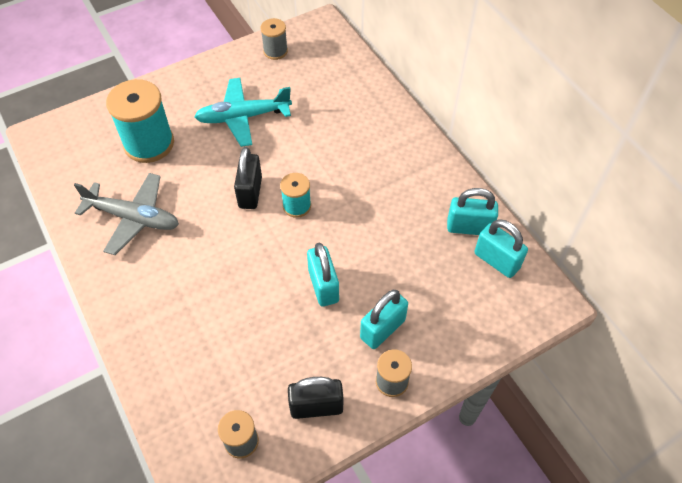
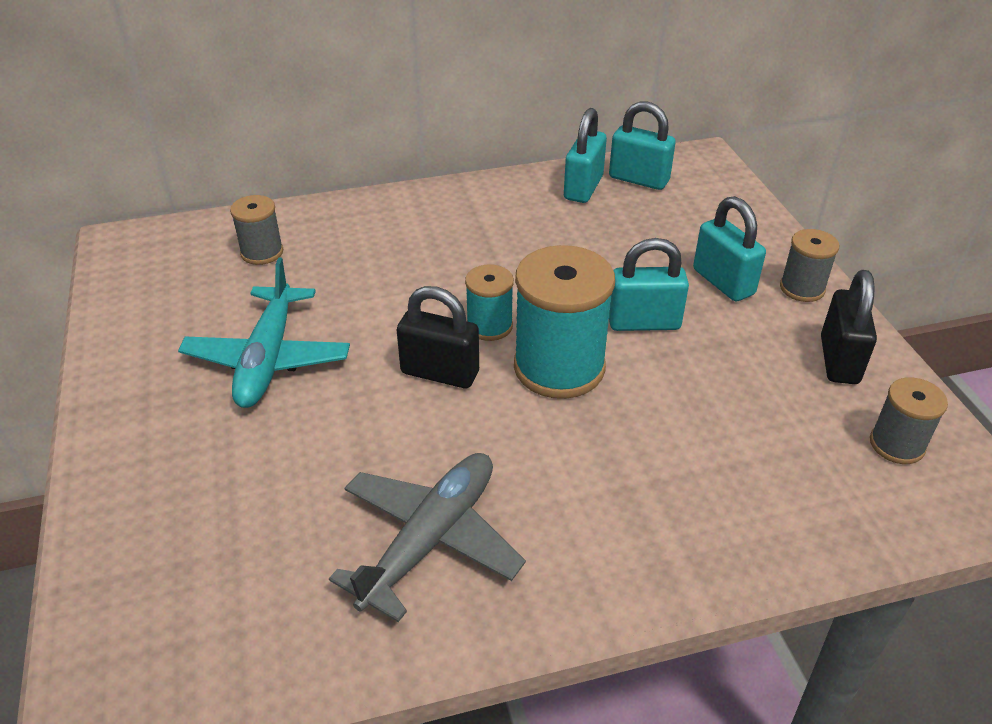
camera: 75 degrees left, 15 degrees down
(149, 144) = (252, 497): turquoise spool -> turquoise spool (559, 367)
(275, 51) = (141, 299): grey spool -> grey spool (262, 252)
(496, 260) = (639, 179): turquoise padlock -> turquoise padlock turned 60 degrees clockwise

